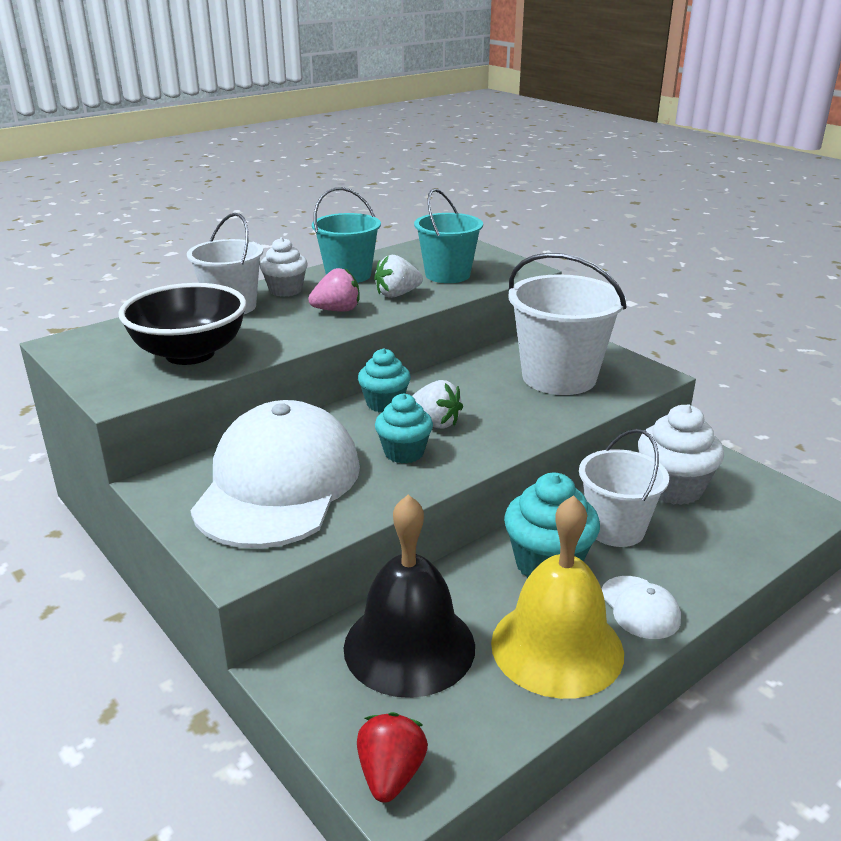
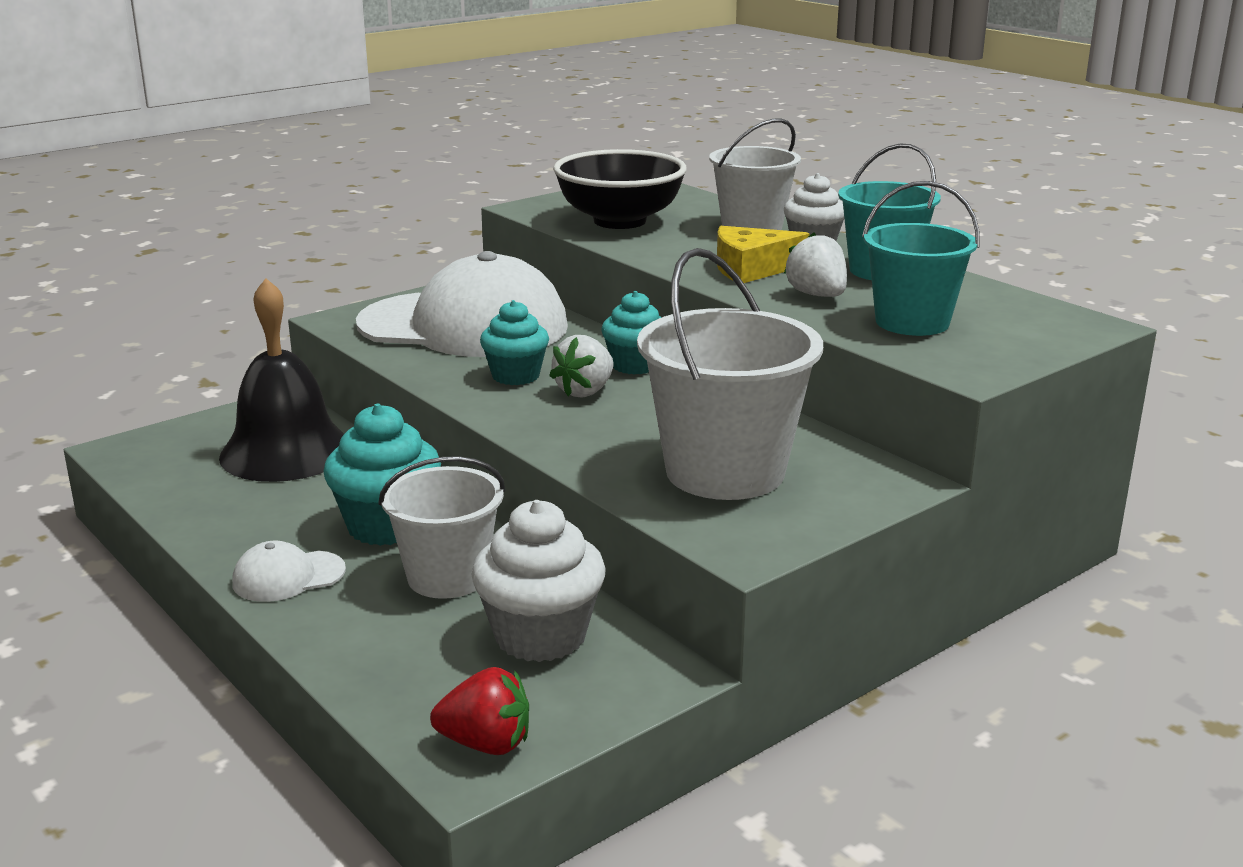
camera: 90 degrees right, 5 degrees down
(337, 310) = (751, 269): pink strawberry -> yellow cheese
(391, 774) = (142, 445): red strawberry -> red strawberry (486, 744)
(557, 647) = (248, 522): yellow bell -> none

